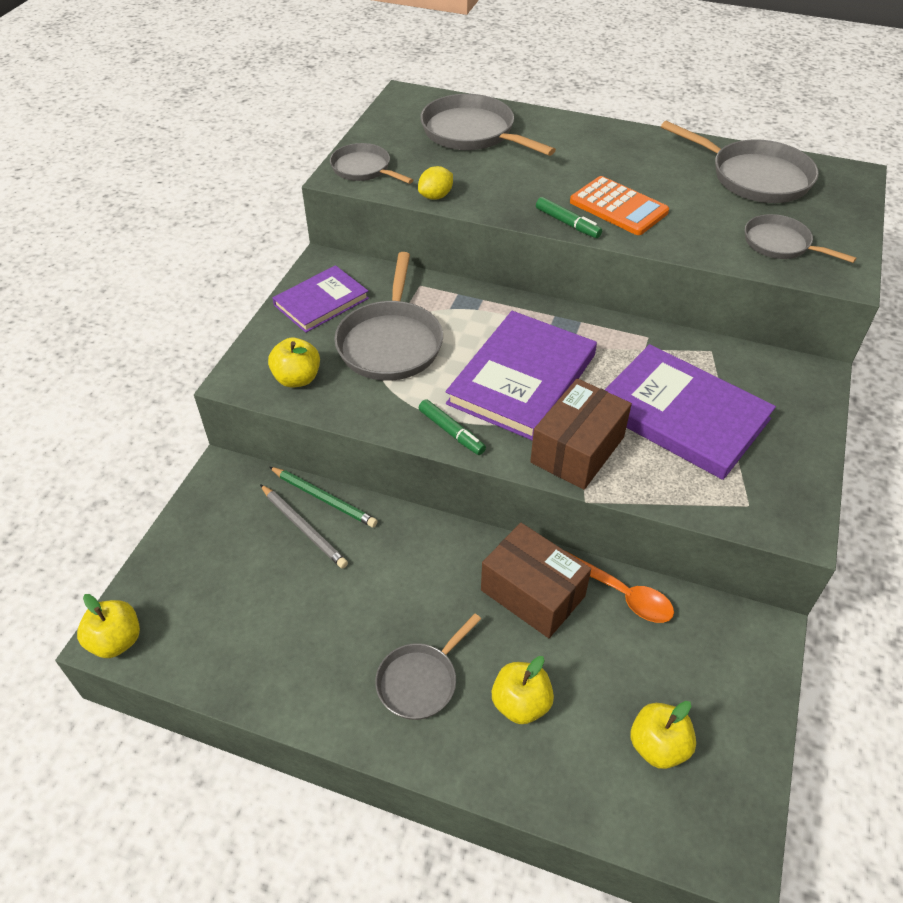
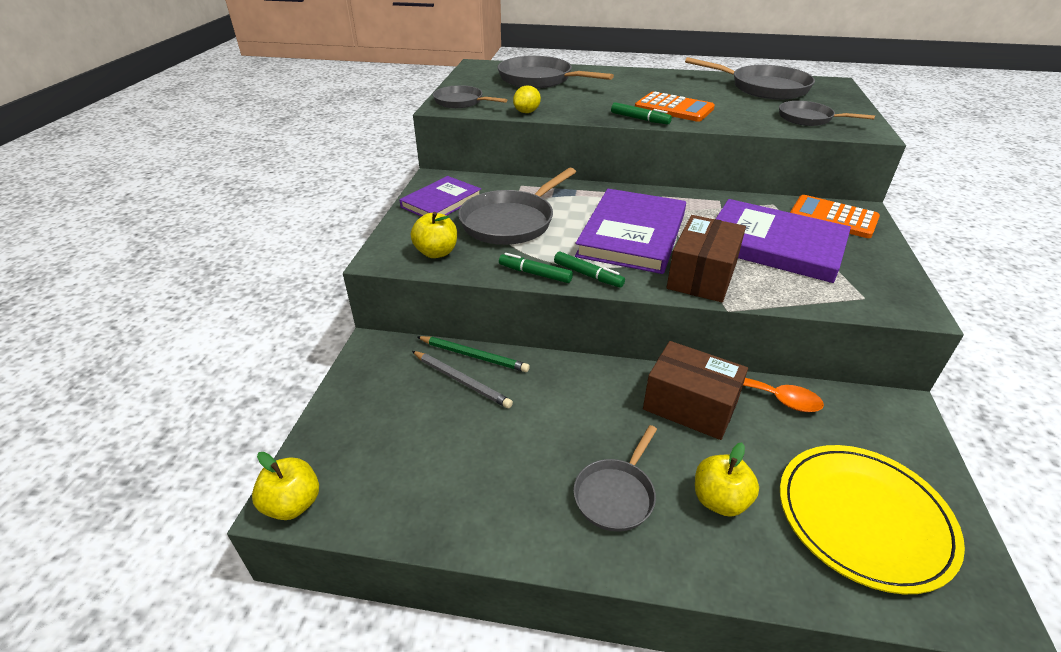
camera: 10 degrees left, 10 degrees down
(391, 343) = (511, 222): grey pan -> grey pan turned 45 degrees clockwise
(394, 423) = (535, 274): none -> green marker
(658, 746) = (863, 518): yellow apple -> yellow plate
(774, 382) = (833, 218): none -> orange calculator

